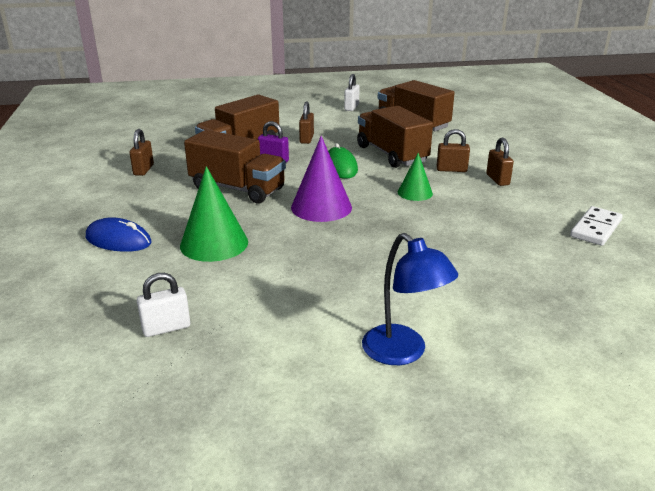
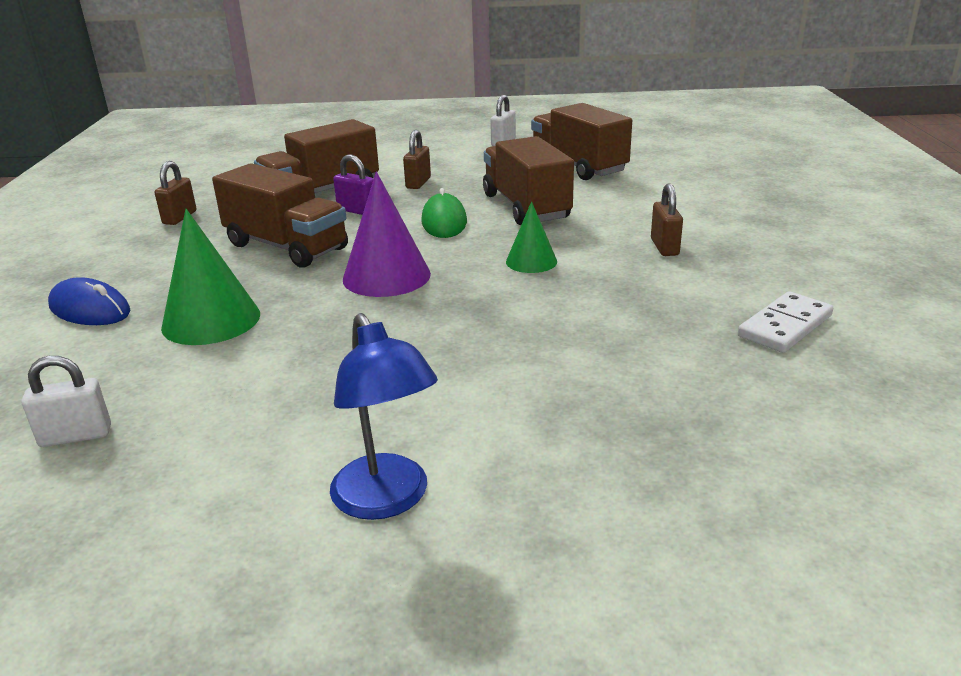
camera: 10 degrees right, 0 degrees up
(451, 170) = (602, 230): brown padlock -> none

